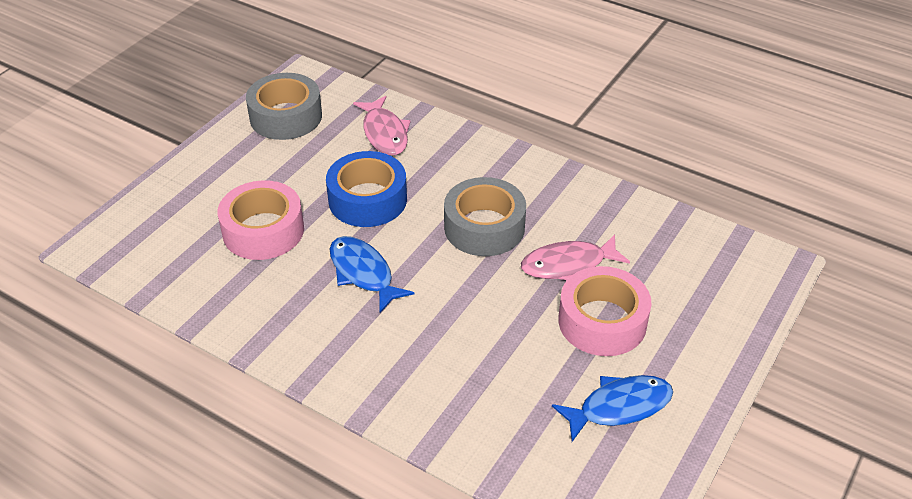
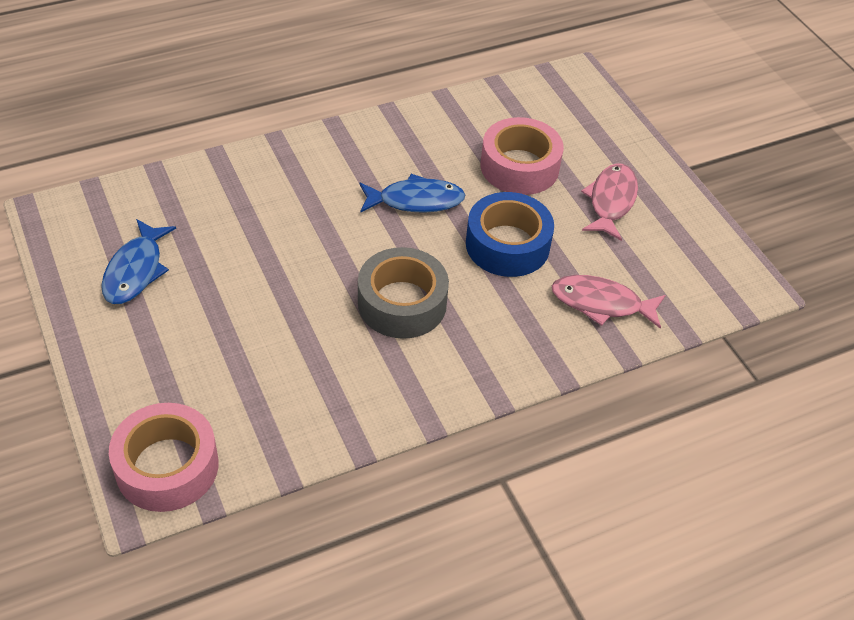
camera: 120 degrees right, 5 degrees up
(286, 116) = (682, 245): grey tape -> none
(568, 265) = (302, 333): pink fish -> pink fish (611, 201)
(602, 321) = (220, 314): pink tape -> pink tape (167, 466)

